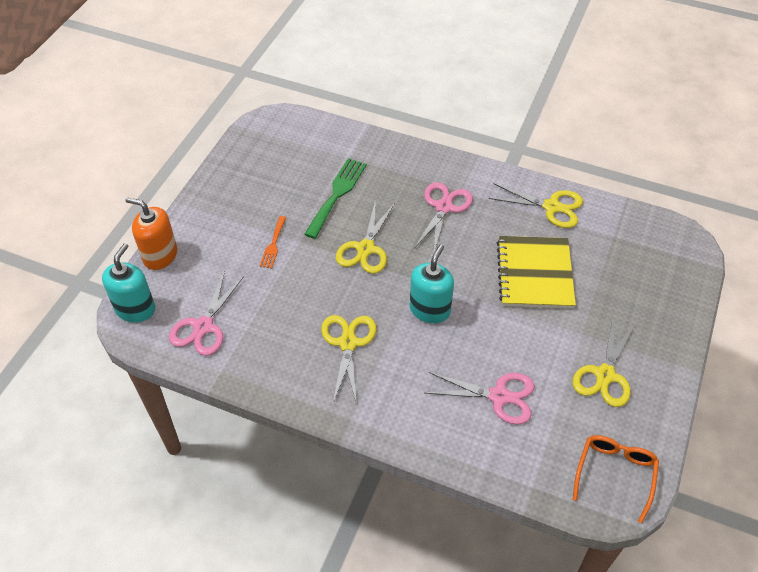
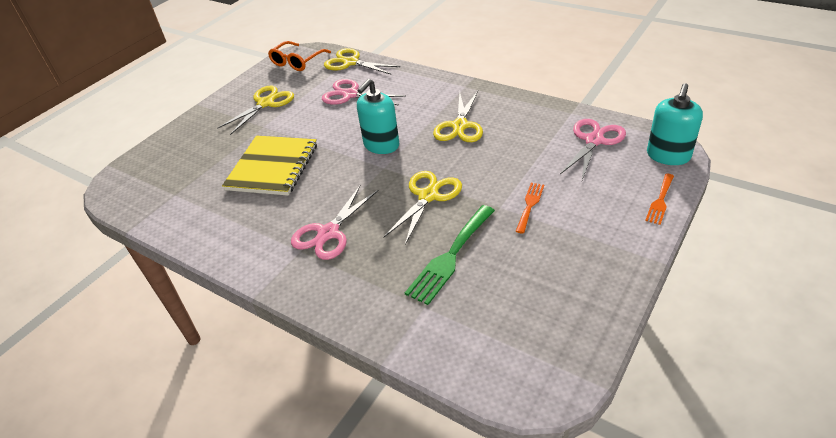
camera: 165 degrees left, 10 degrees down
(160, 255) = (660, 201): orange soap dispenser -> orange fork
(552, 207) = (212, 226): yellow scissors -> yellow scissors (350, 62)

